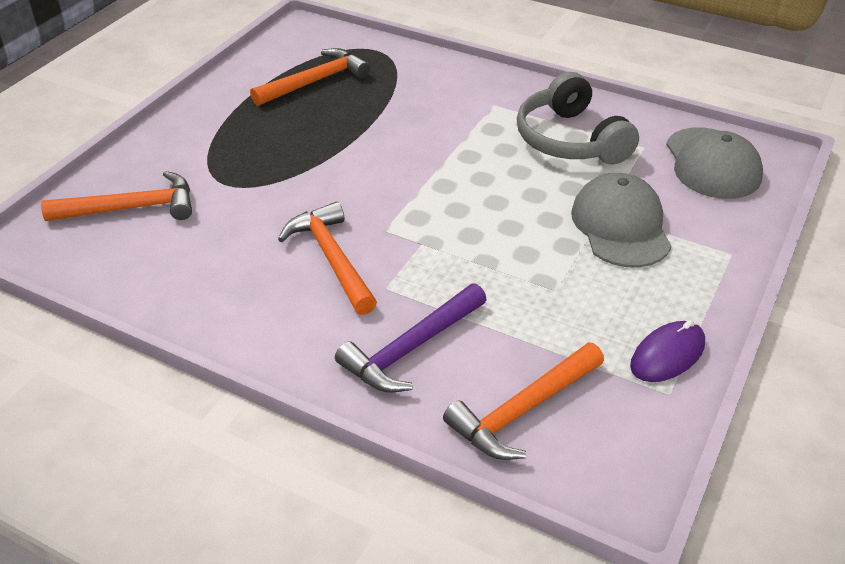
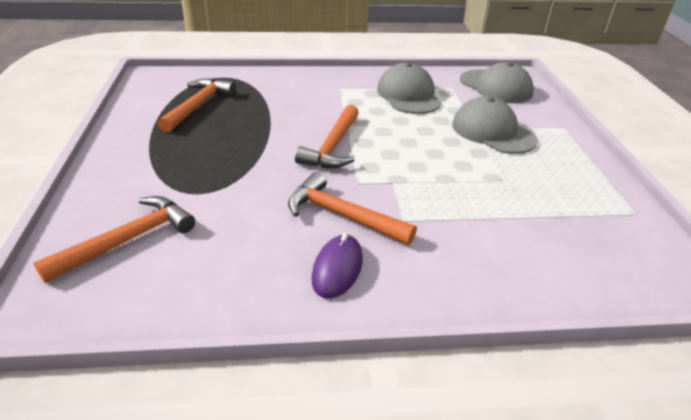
camera: 35 degrees left, 5 degrees down
(412, 348) = (468, 253): purple hammer -> none
(524, 410) = (581, 260): orange hammer -> orange hammer (333, 146)
(571, 140) = (408, 95): grey headphones -> grey cap
(667, 355) = (606, 192): purple mouse -> purple mouse (337, 269)

